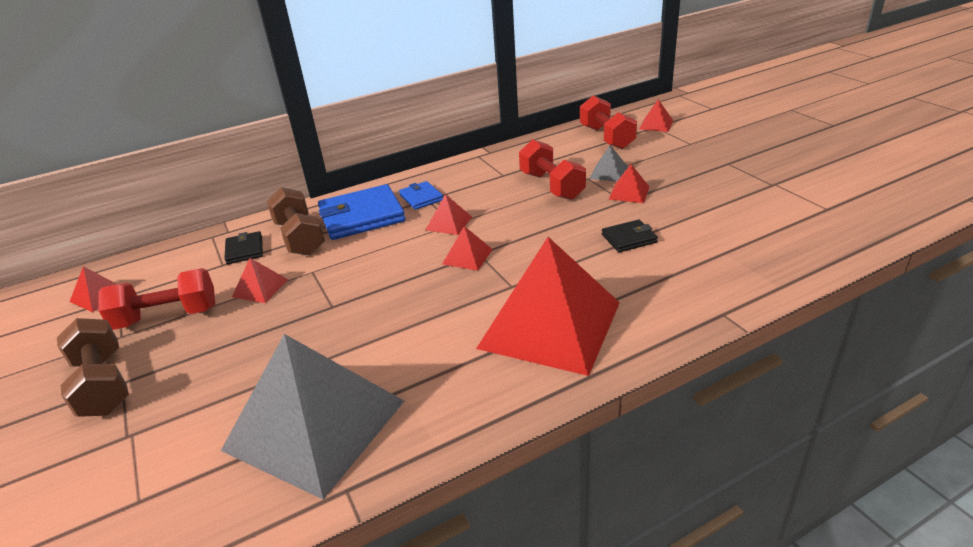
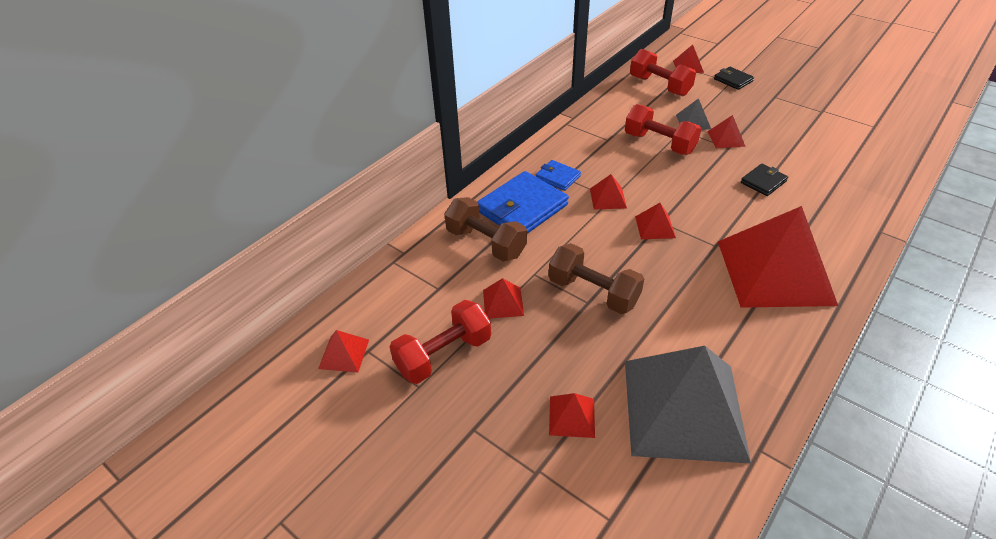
camera: 25 degrees left, 10 degrees up
(103, 384) = (458, 437): brown dumbbell -> brown dumbbell (593, 292)
(209, 398) = (572, 416): none -> red pyramid
(244, 250) = (444, 268): black wallet -> black wallet (733, 80)

